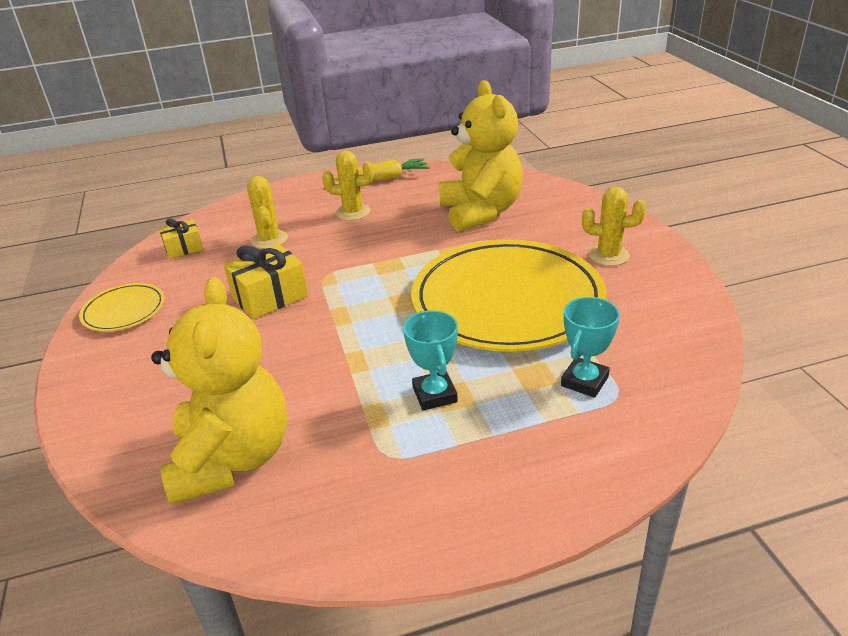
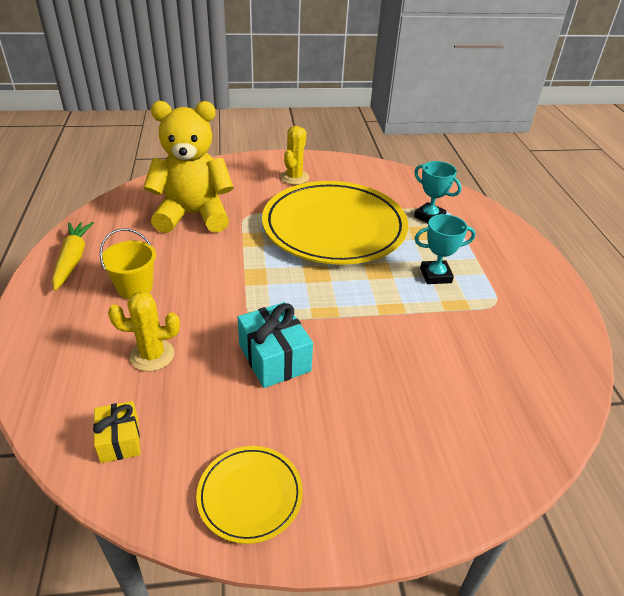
camera: 85 degrees left, 5 degrees up
(232, 458) = (501, 385): yellow teddy bear -> none
(270, 297) = (274, 358): yellow gift -> turquoise gift
(353, 212) = (135, 288): yellow cactus -> yellow bucket

